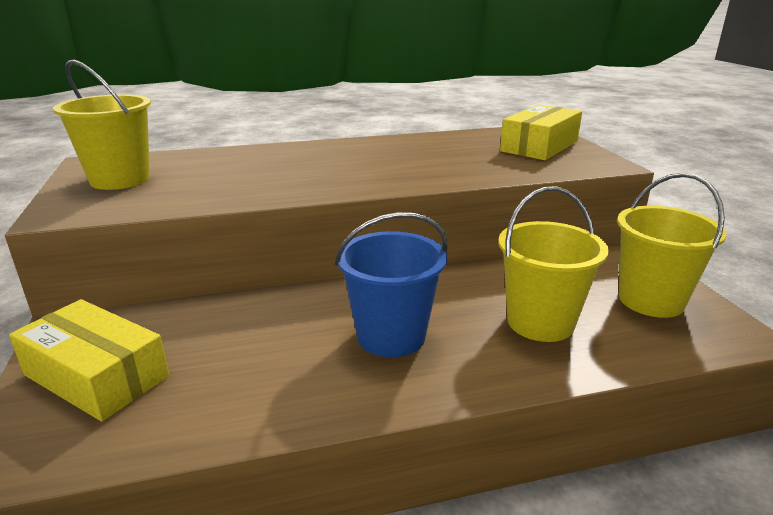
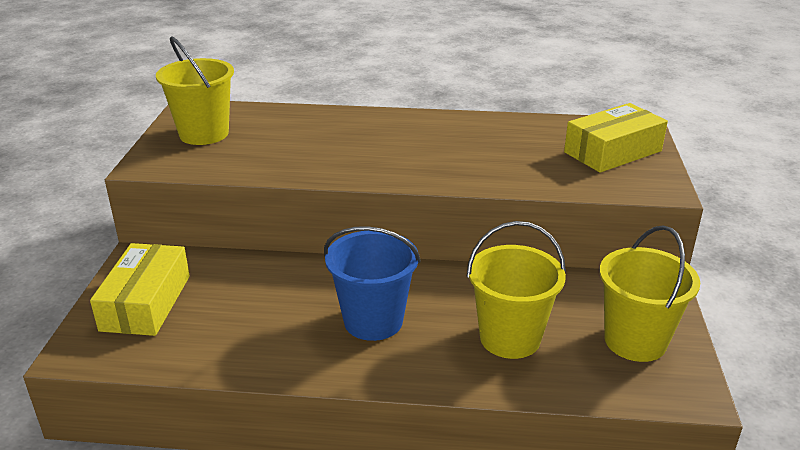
camera: 20 degrees right, 5 degrees up
(96, 376) = (146, 303): yellow box -> yellow box turned 45 degrees clockwise

